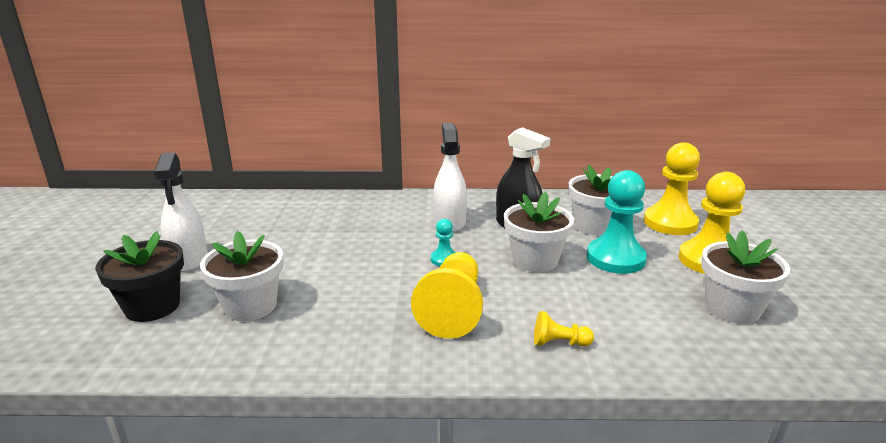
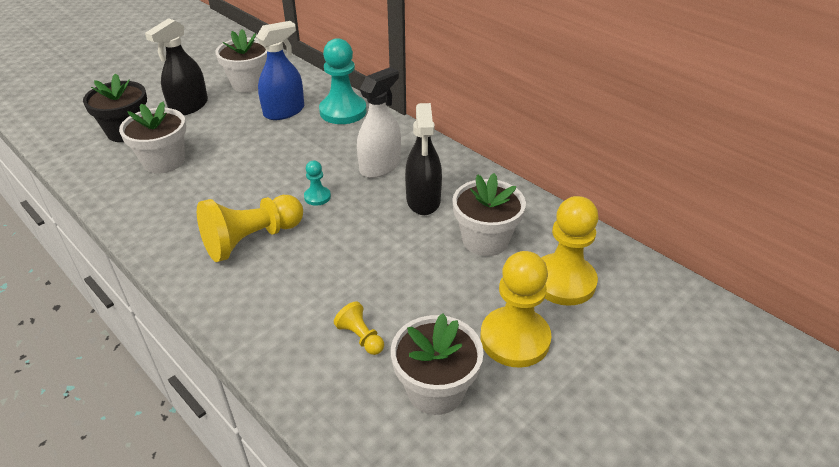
camera: 45 degrees right, 15 degrees up
(189, 259) = (189, 106): white spray bottle -> black spray bottle
(299, 224) = (284, 111): none -> blue spray bottle
(535, 260) = (374, 239): white flower pot -> white flower pot (249, 84)
(559, 343) = (262, 312): yellow pawn -> yellow pawn (361, 337)
(615, 258) = (438, 280): turquoise pawn -> turquoise pawn (343, 111)

